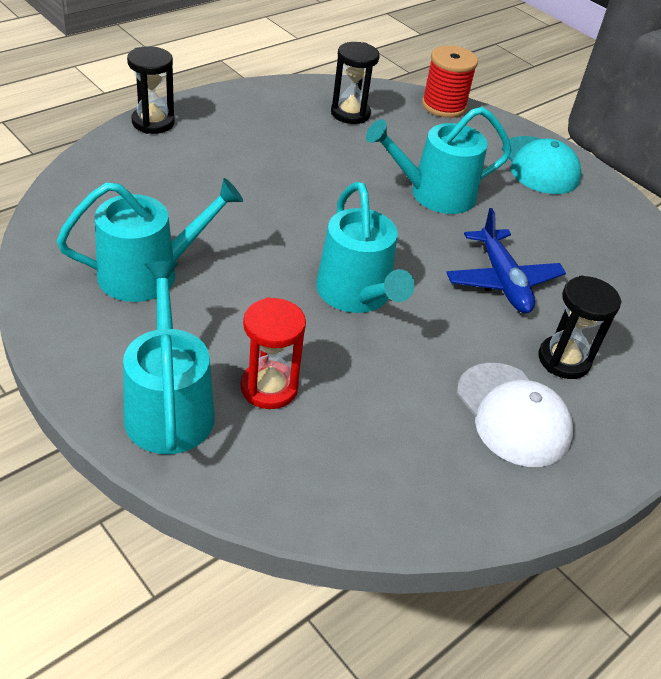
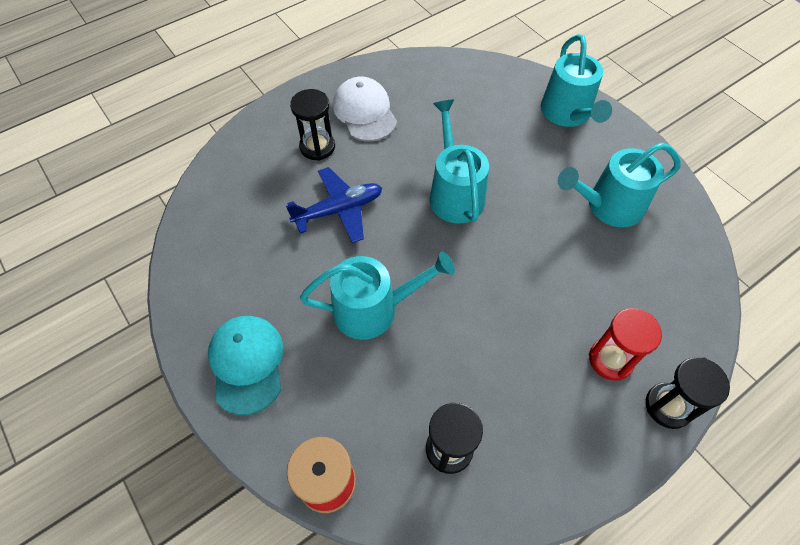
camera: 170 degrees left, 15 degrees up
(269, 387) = (511, 125): red hourglass -> red hourglass (610, 360)
(502, 281) = (339, 210): blue plane -> blue plane turned 75 degrees clockwise

